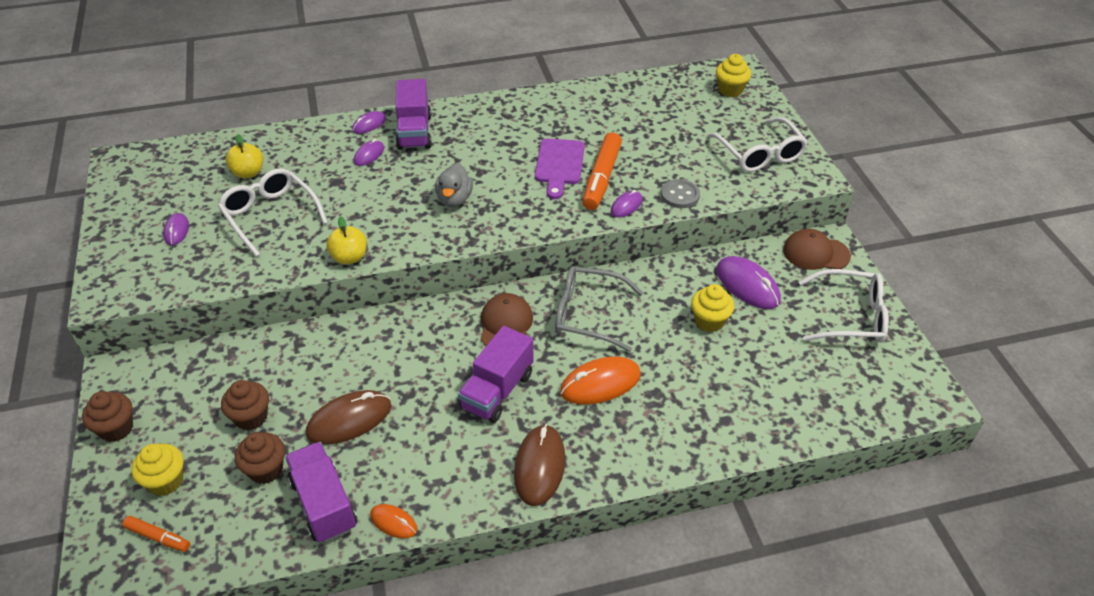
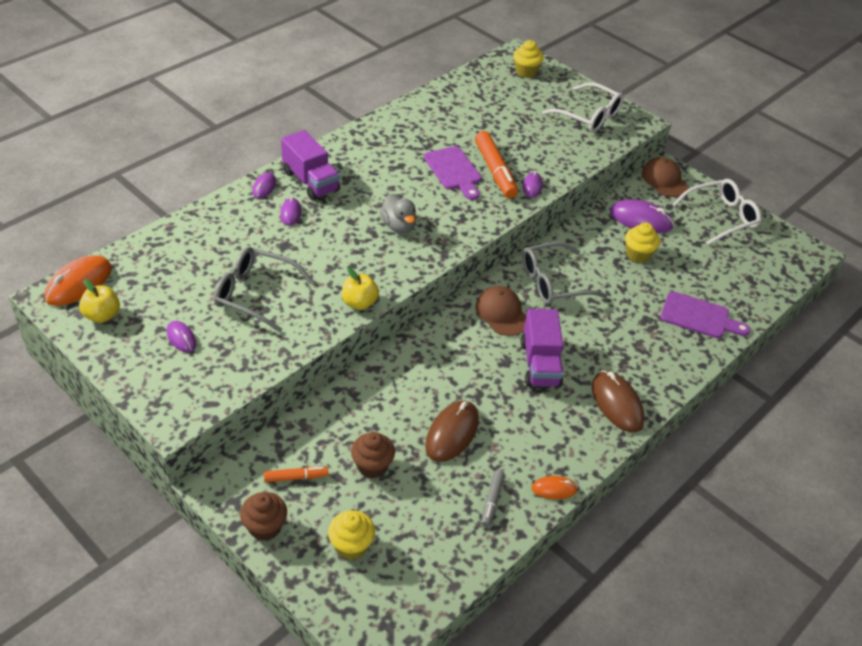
camera: 35 degrees left, 0 degrees up
(158, 537) = (388, 588): orange marker -> orange marker (296, 477)
(248, 173) = (196, 265): yellow apple -> yellow apple (102, 315)
(266, 470) = (423, 498): brown cupcake -> none
(270, 215) = (255, 294): white glasses -> grey glasses
(324, 504) = (492, 501): purple truck -> grey marker
(600, 383) = (605, 328): orange mouse -> orange mouse (79, 283)
(680, 195) = (562, 165): grey button -> none
(720, 415) = (699, 317): none -> purple cutting board
(816, 253) = (664, 180): brown cap -> brown cap turned 90 degrees clockwise

